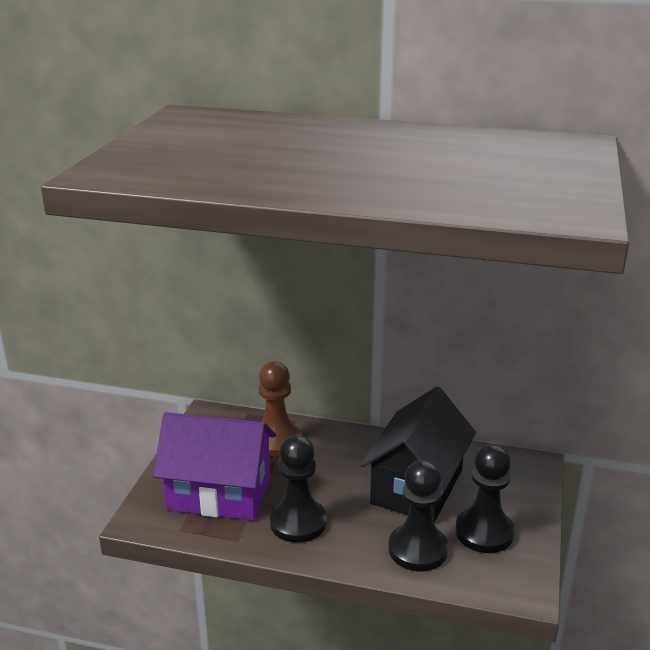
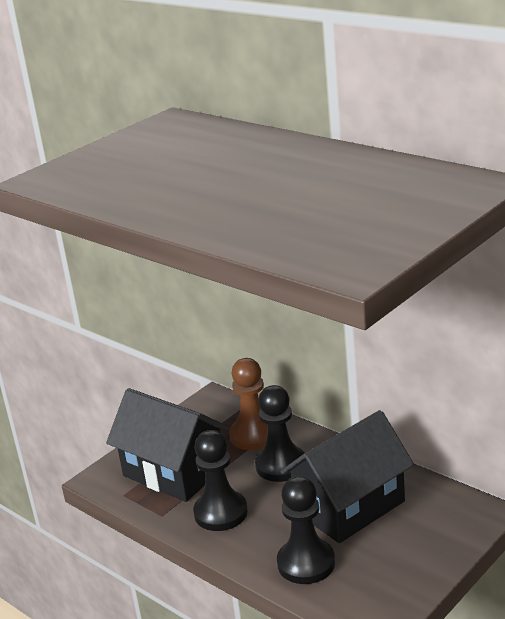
camera: 30 degrees right, 0 degrees up
(219, 493) = (174, 472): purple house -> black house
(484, 532) = (379, 564): black pawn -> black pawn (281, 465)

